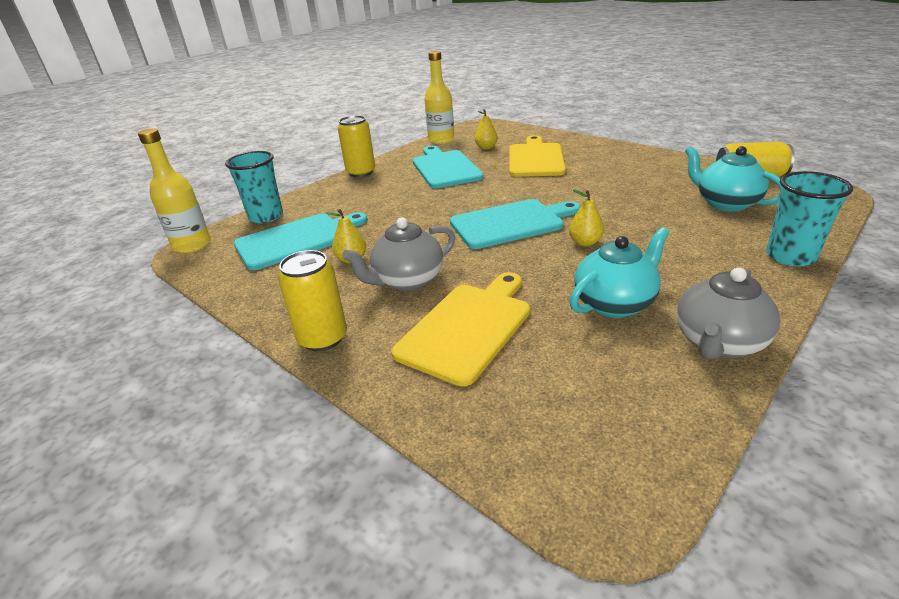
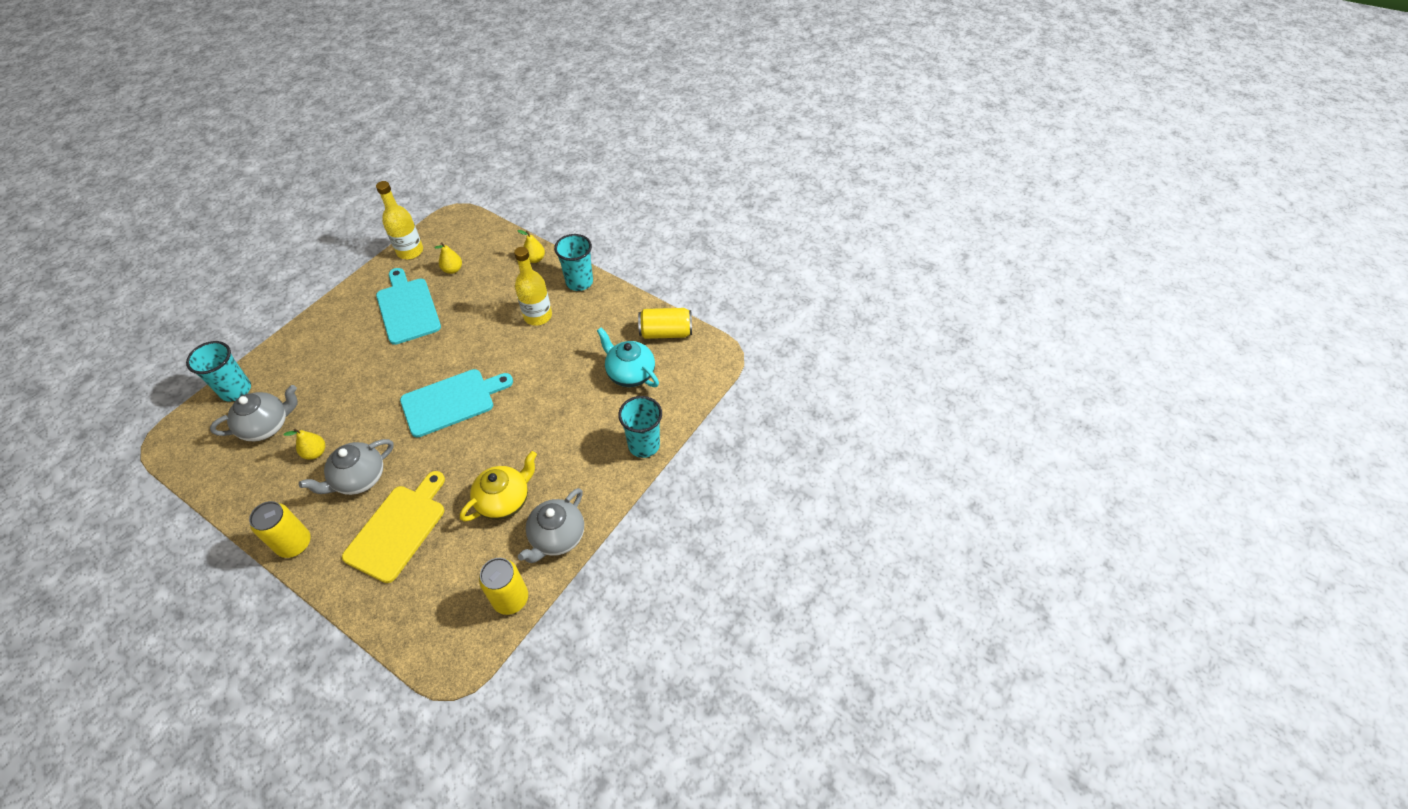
camera: 10 degrees left, 20 degrees up
(192, 245) = (173, 434): yellow bottle -> yellow bottle (538, 316)
(296, 240) = (267, 426): turquoise cutting board -> grey teapot
(361, 172) = (325, 314): yellow can -> yellow can (510, 599)
(535, 159) = (495, 294): yellow cutting board -> none
(585, 242) = (504, 428): yellow pear -> yellow pear (535, 259)
(615, 303) = (505, 500): turquoise teapot -> yellow teapot
(624, 151) = (579, 282): none -> turquoise cup

